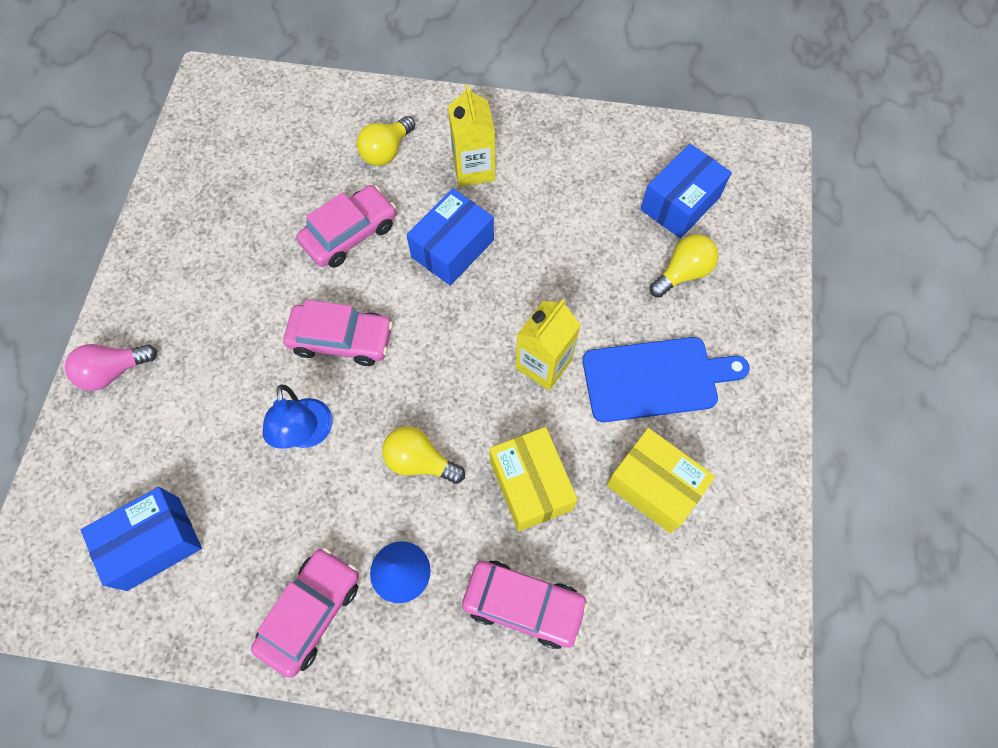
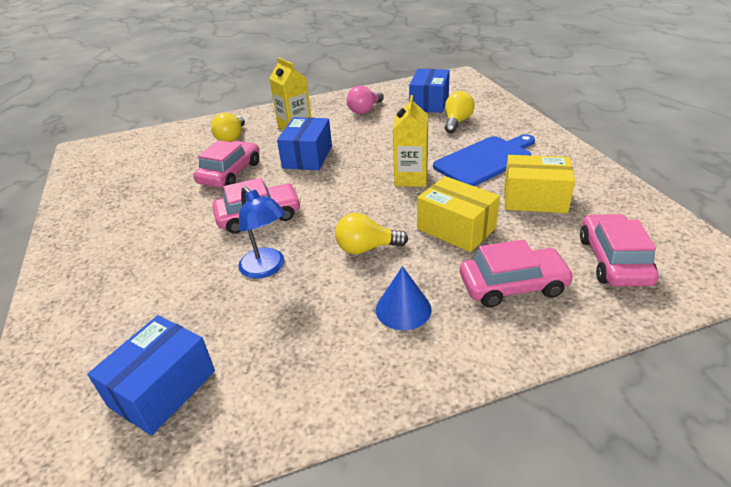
camera: 25 degrees left, 30 degrees down
(114, 371) = (66, 299): pink light bulb -> pink light bulb (365, 110)
(310, 612) = (348, 366): pink car -> pink car (613, 260)

